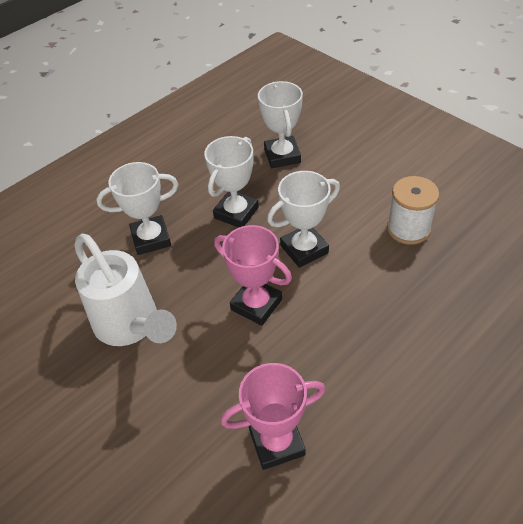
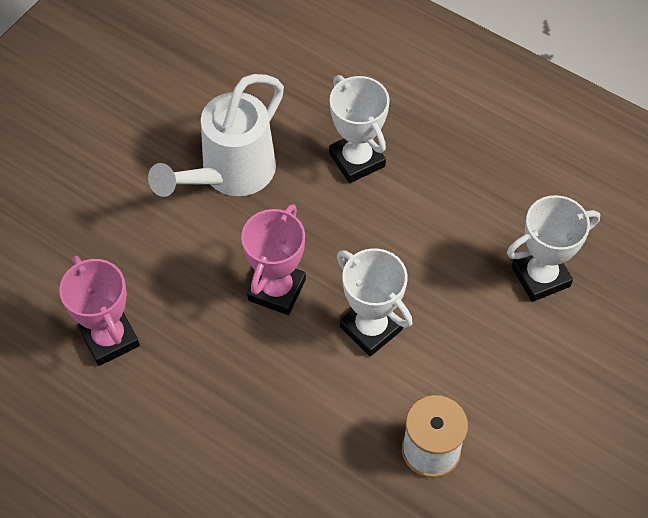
camera: 75 degrees right, 10 degrees up
(236, 213) = (418, 241): white trophy -> none

